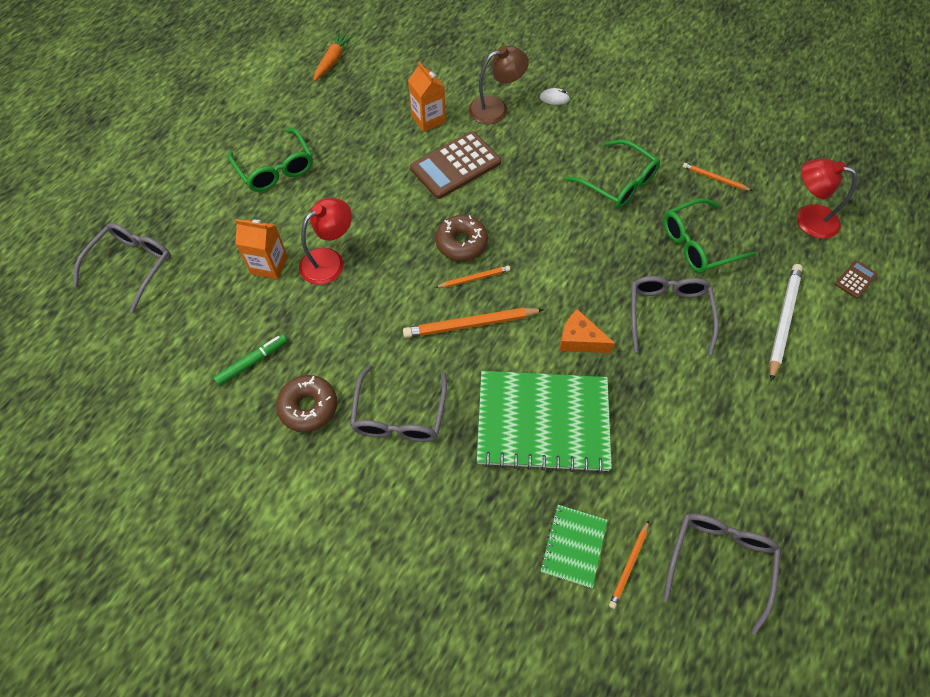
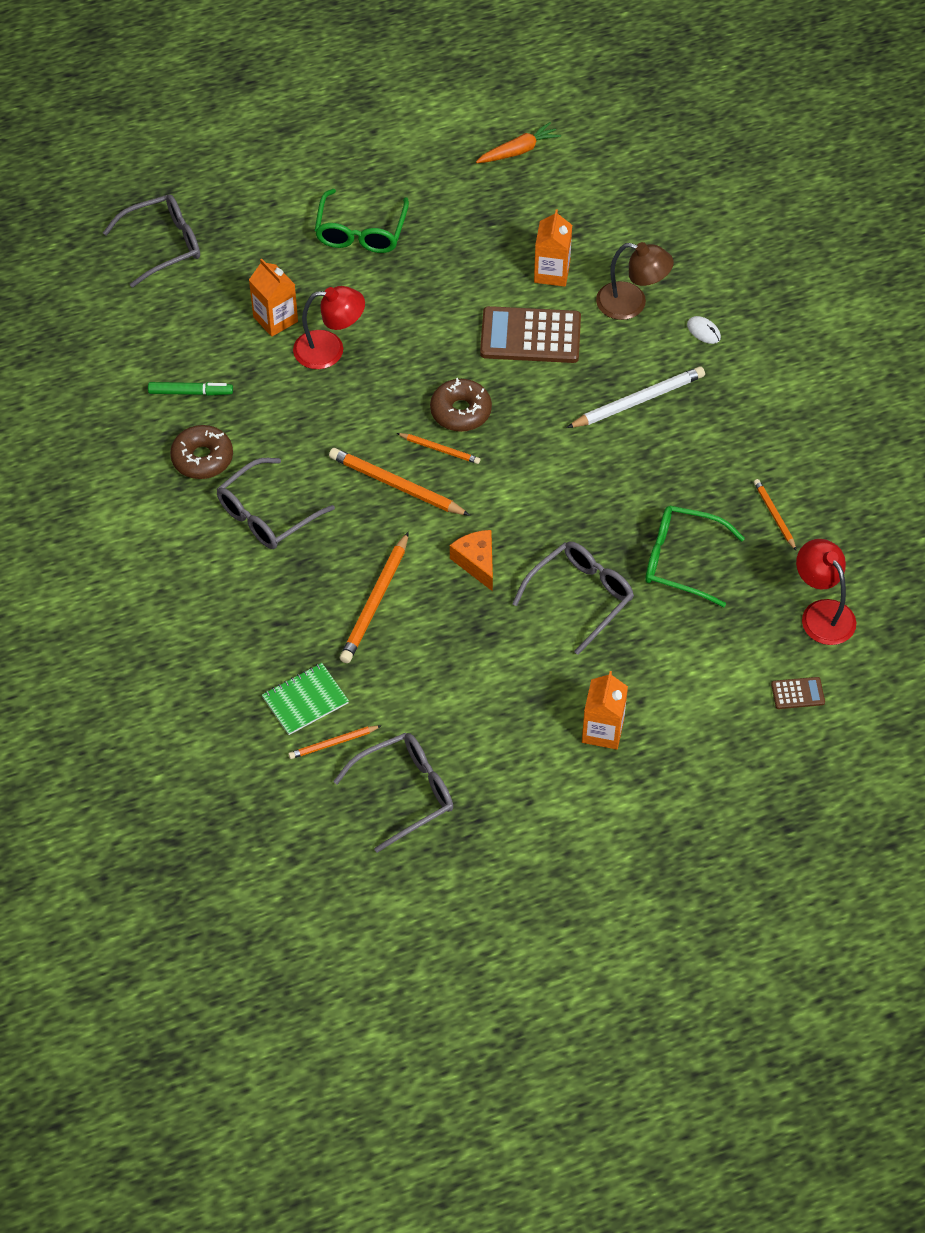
camera: 40 degrees right, 5 degrees down
(543, 422) = (375, 601): green notebook -> orange pencil
(619, 183) = (671, 456): green glasses -> none
(783, 321) = (680, 676): white pencil -> white pencil (638, 401)
(784, 398) = (602, 731): none -> orange carton

